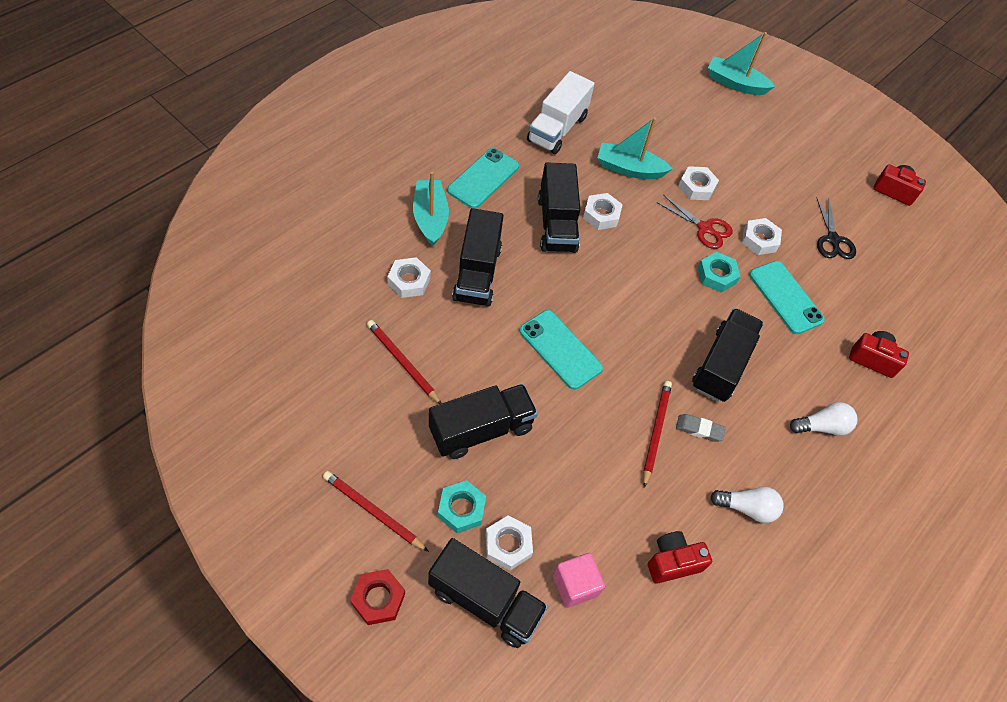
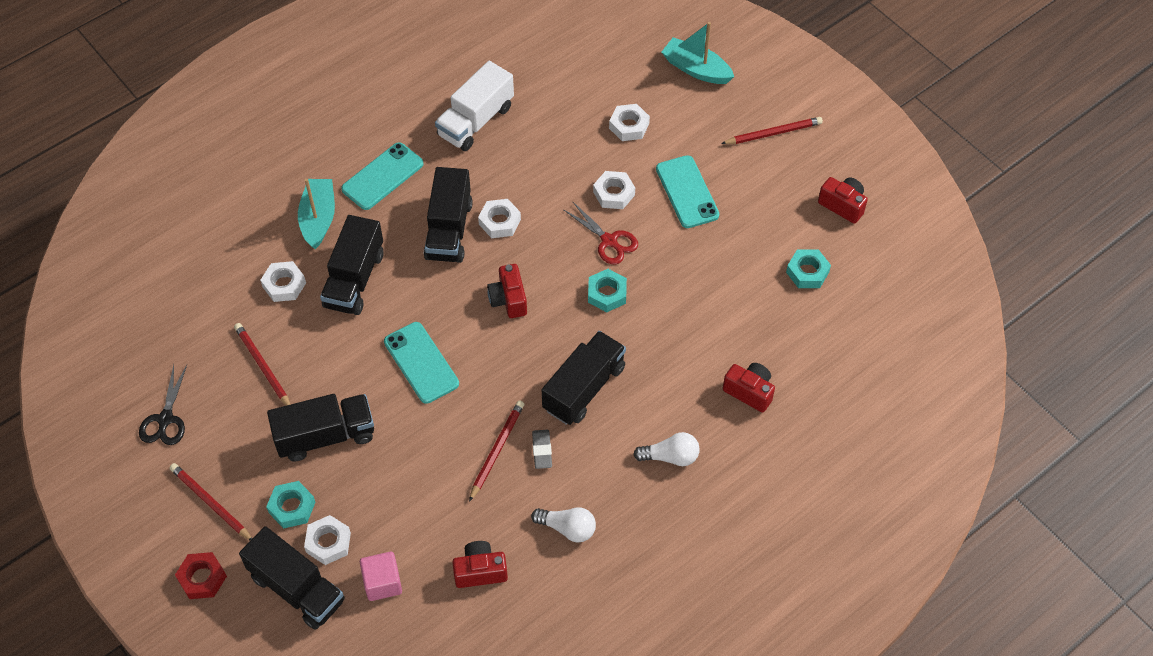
camera: 15 degrees right, 0 degrees up
(628, 285) = (508, 299): none -> red camera
(629, 169) = (543, 170): turquoise boat -> none
(699, 429) = (542, 450): grey eraser -> grey eraser turned 60 degrees clockwise
(759, 240) = (666, 256): white nut -> white nut (629, 126)
(785, 297) = (675, 321): turquoise phone -> turquoise phone (687, 192)
(816, 133) = (773, 133): none -> red pencil
(833, 239) = (750, 259): black scissors -> black scissors (165, 419)
(885, 248) = (807, 272): none -> turquoise nut

